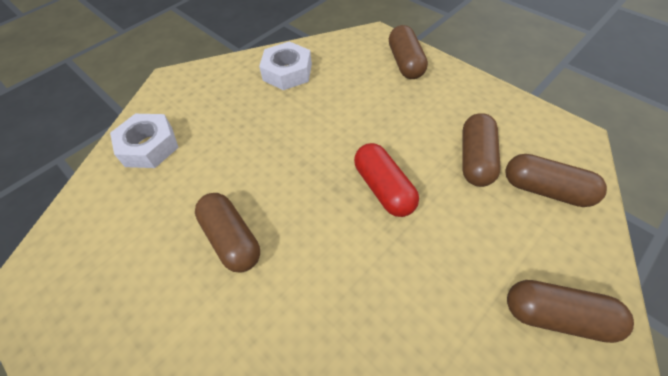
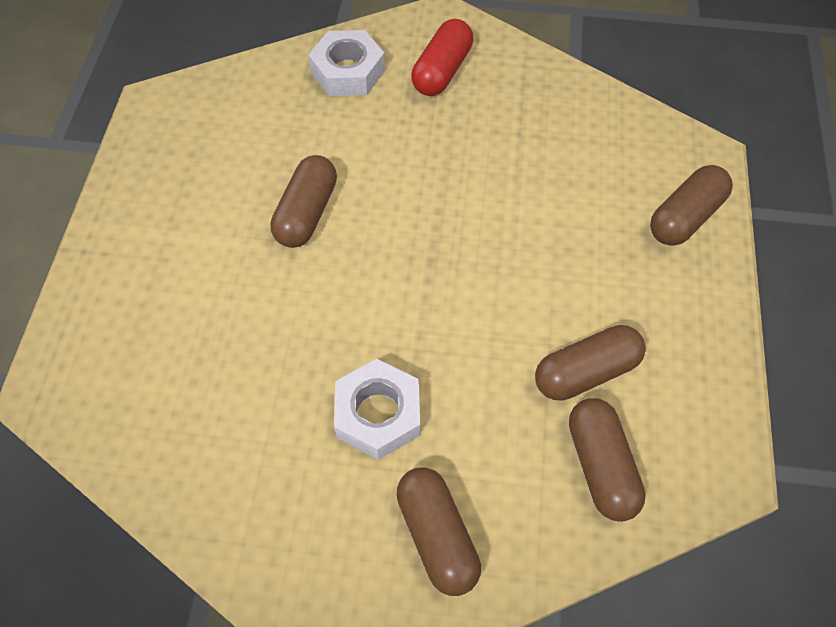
camera: 50 degrees right, 5 degrees up
(287, 72) = (553, 110): white nut -> white nut (378, 414)
(383, 188) = (467, 303): red capsule -> red capsule (442, 71)

